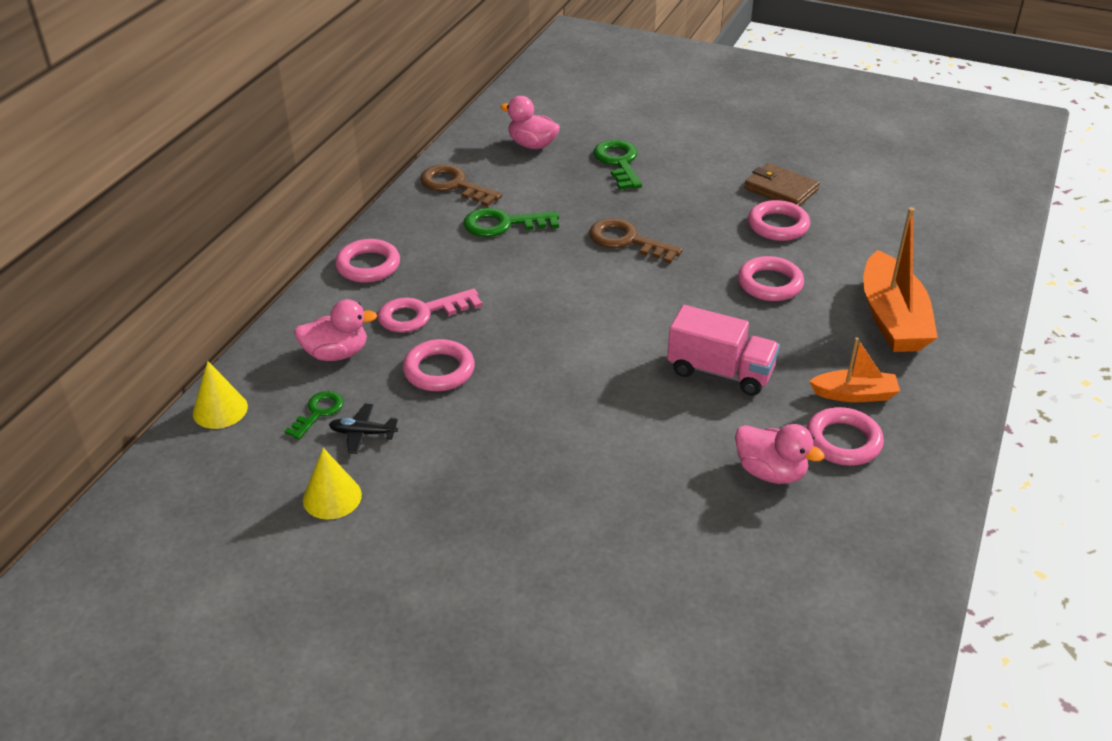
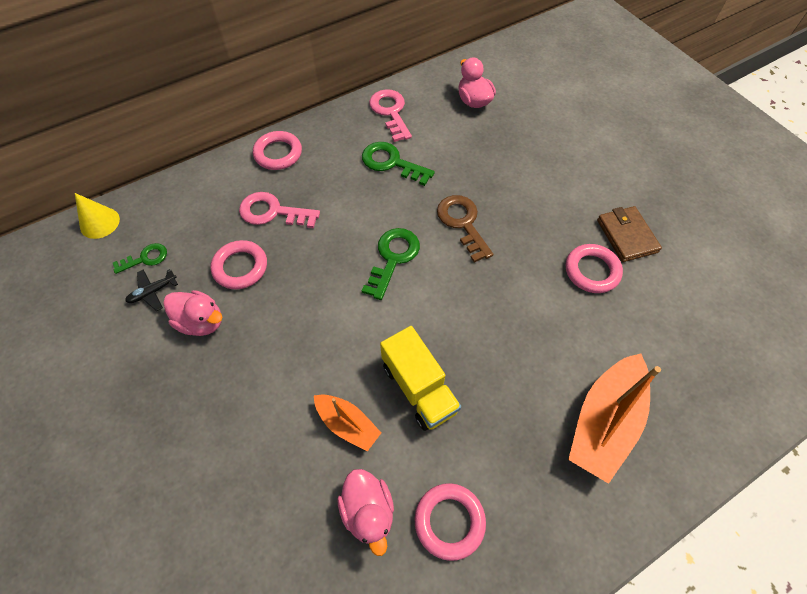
camera: 35 degrees right, 20 degrees up
(332, 497) = (92, 332): yellow cone -> none
(336, 353) = (197, 216): pink duck -> pink duck (201, 322)
(363, 433) = (153, 292): black plane -> black plane turned 75 degrees counterclockwise
(454, 185) = (390, 112): brown key -> pink key
(618, 162) = (521, 146): green key -> green key (393, 258)
(720, 372) = (419, 388): pink truck -> yellow truck
(770, 284) = (533, 325): pink ring -> none
(854, 394) = (501, 480): orange boat -> orange boat (347, 424)

